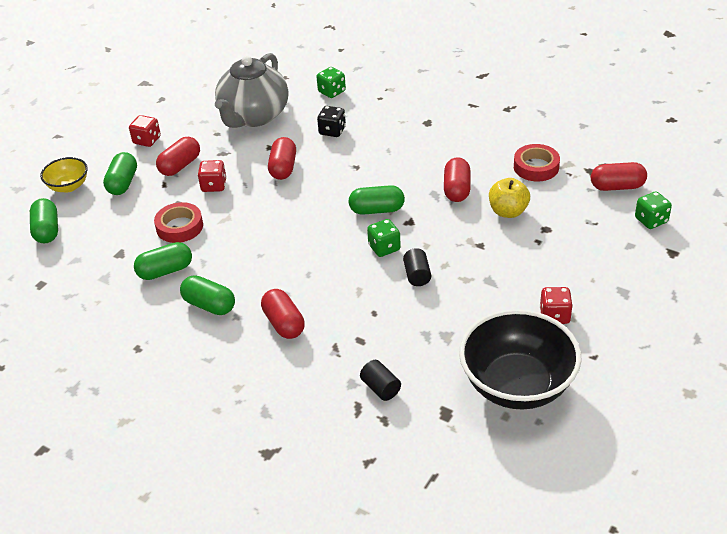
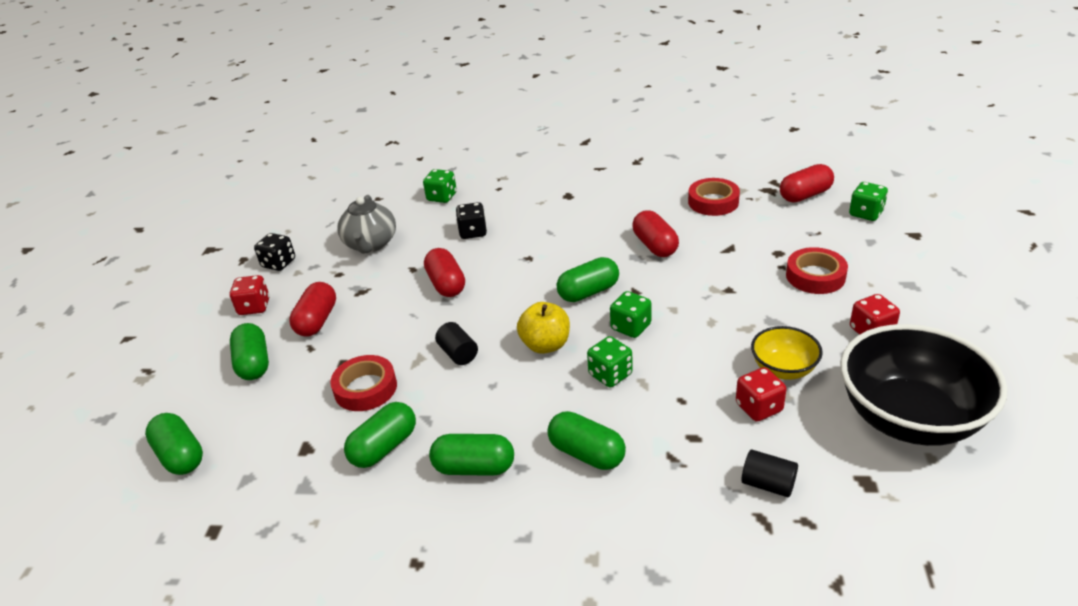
camera: 25 degrees left, 5 degrees down
(68, 186) = (179, 391): yellow bowl -> yellow bowl (783, 369)
(182, 111) = (279, 263): none -> black dice
(214, 186) = (376, 328): red dice -> red dice (759, 407)
(254, 116) = (371, 244): grey teapot -> grey teapot, size x0.65
(284, 323) = (587, 453): red capsule -> green capsule
(341, 277) = (610, 375): none -> green dice
(417, 275) = (692, 343): black cylinder -> black cylinder (458, 353)
(508, 211) = (726, 249): yellow apple -> yellow apple (545, 345)
(556, 258) = (815, 276): none -> red tape

